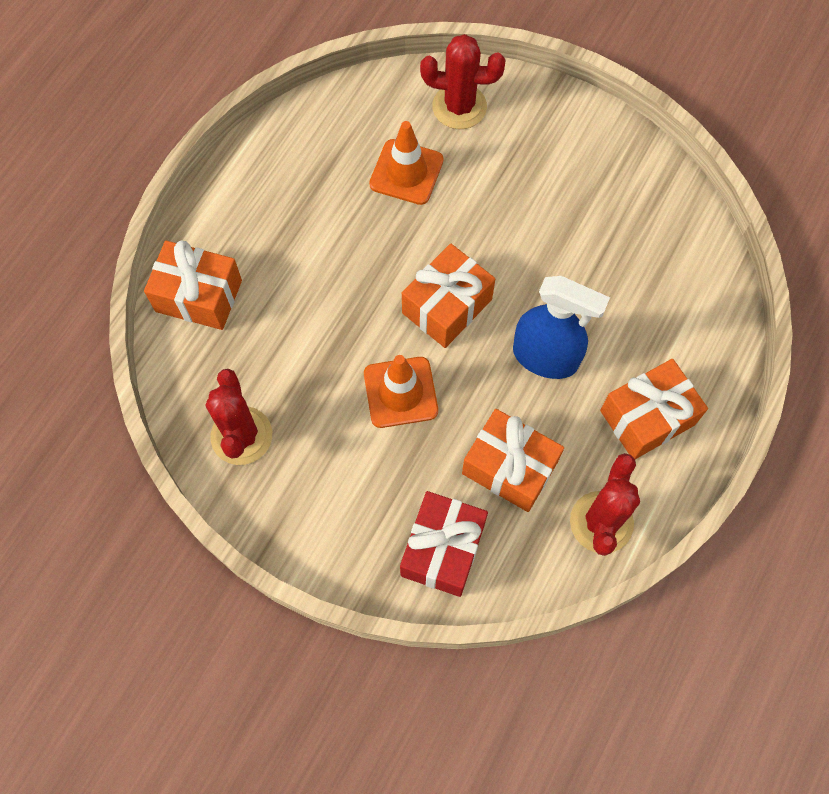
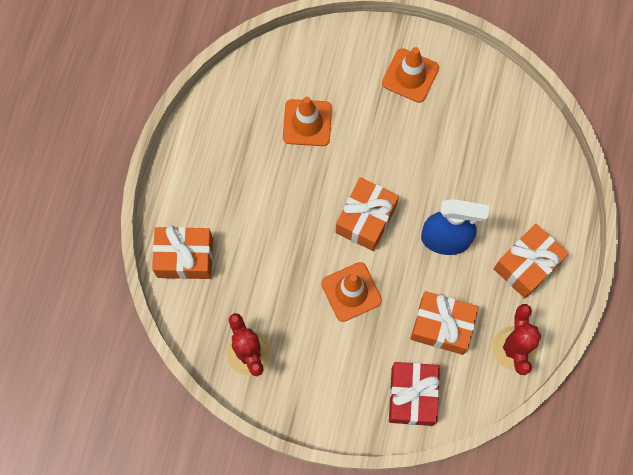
camera: 15 degrees left, 5 degrees up
(459, 107) = (331, 60): red cactus -> none
(555, 147) = (410, 75): none -> orange traffic cone

